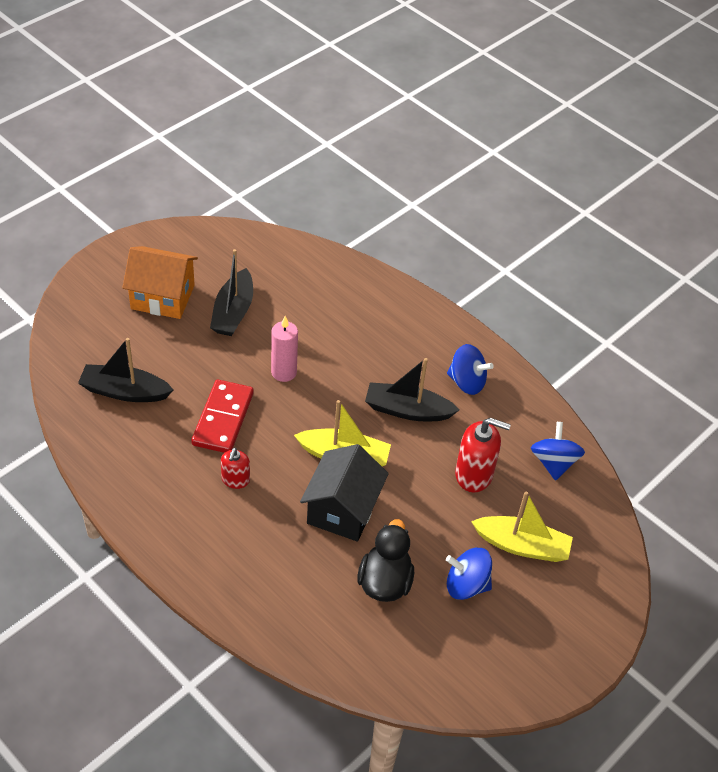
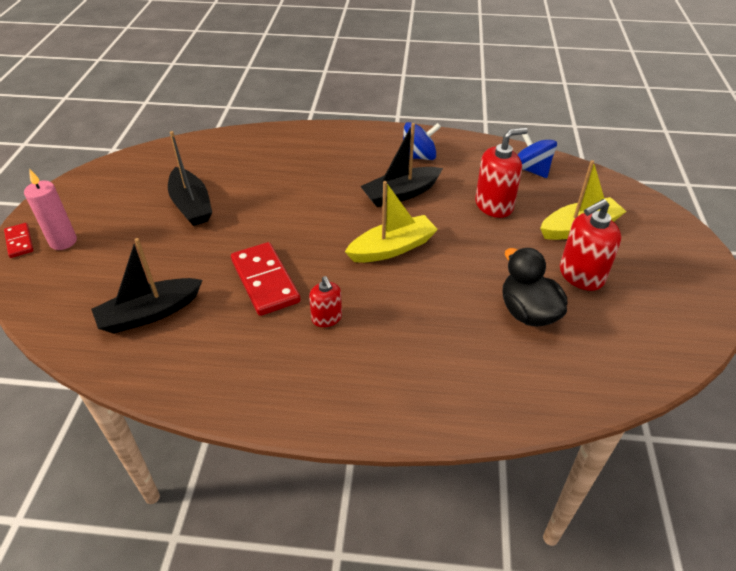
camera: 35 degrees left, 5 degrees down
(90, 269) = (19, 242): none -> red domino
(163, 297) = (115, 227): orange house -> none
(284, 372) = (279, 222): pink candle -> pink candle (63, 241)
(342, 510) = (436, 284): black house -> none
(466, 585) = (581, 275): blue spinning top -> red soap dispenser

